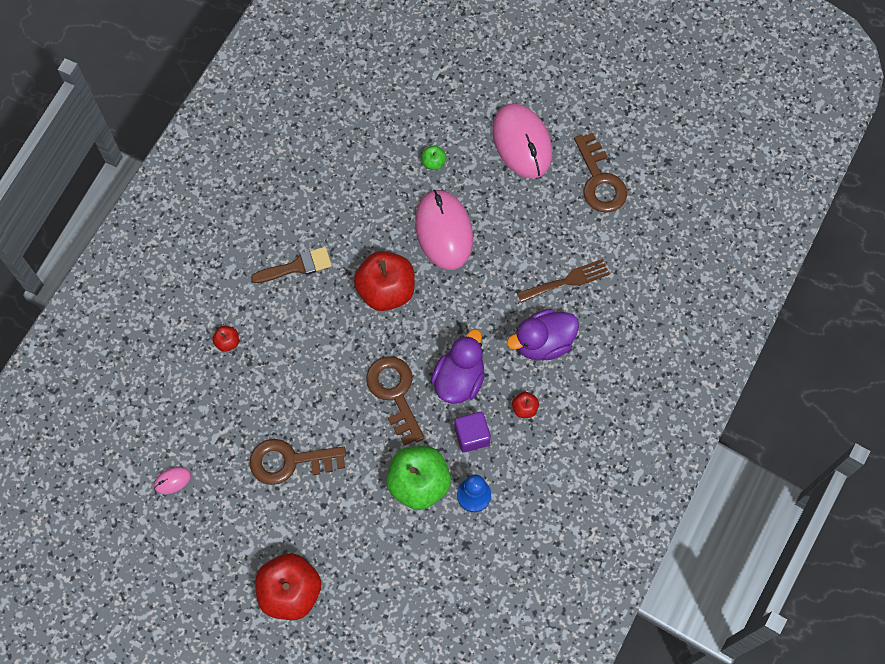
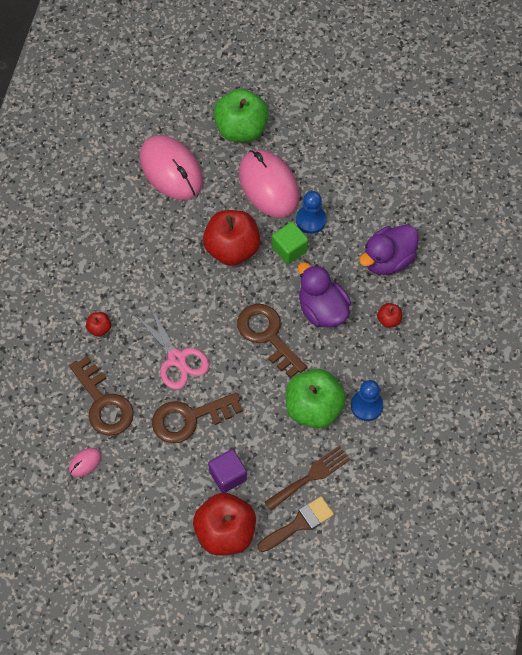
camera: 15 degrees left, 5 degrees down
(296, 395) = (177, 359): none -> pink scissors
(297, 266) = (144, 247): brown brush -> brown brush (299, 523)
(433, 163) = (241, 129): green apple -> green apple, size x2.31
(444, 306) = (289, 249): none -> green cube
(459, 379) = (322, 309): purple duck -> purple duck turned 45 degrees counterclockwise
(472, 436) = (349, 355): purple cube -> purple cube (228, 476)
(476, 279) = (311, 220): none -> blue pawn
(522, 142) = (315, 94): pink mouse -> pink mouse (171, 170)
(567, 281) = (392, 202): brown fork -> brown fork (310, 476)
(599, 180) = (394, 110): brown key -> brown key (103, 403)

